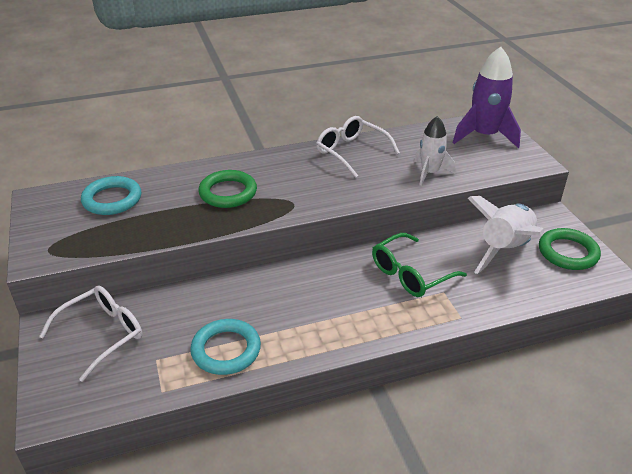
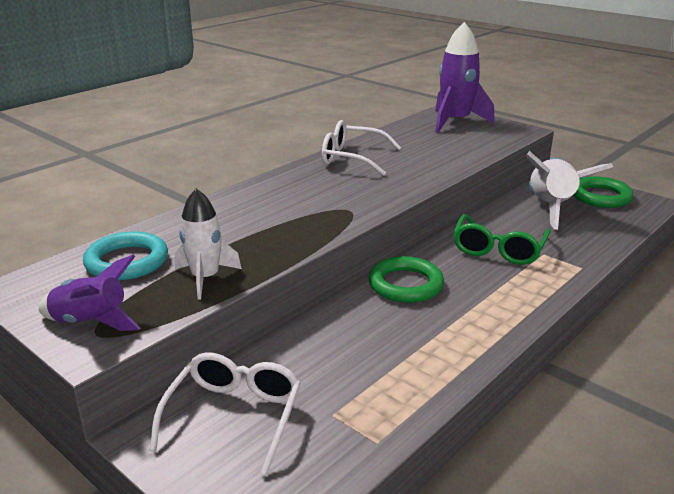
camera: 30 degrees left, 10 degrees down
(52, 240) = (91, 322): none -> purple rocket
(226, 350) = (401, 374): turquoise ring -> none
(228, 193) = (265, 219): green ring -> green ring (405, 284)
(429, 173) = (446, 156): white rocket -> white rocket (205, 278)

